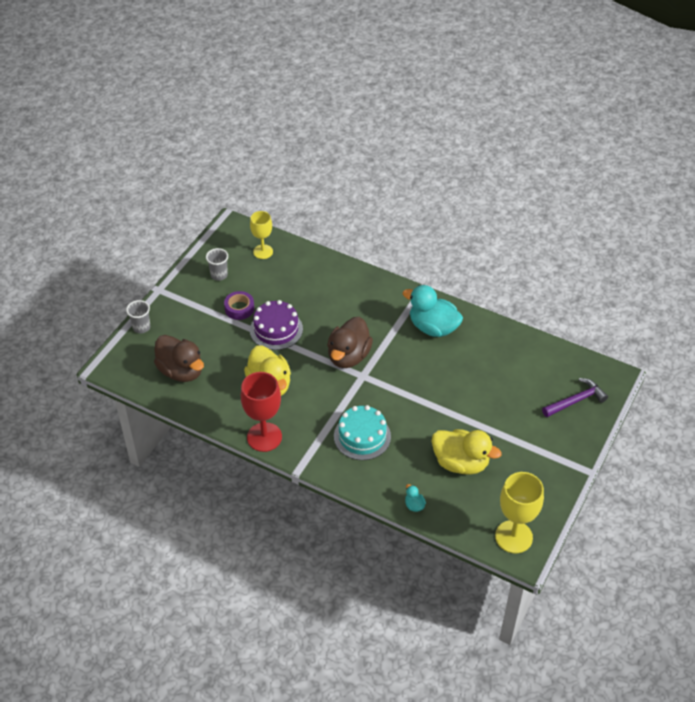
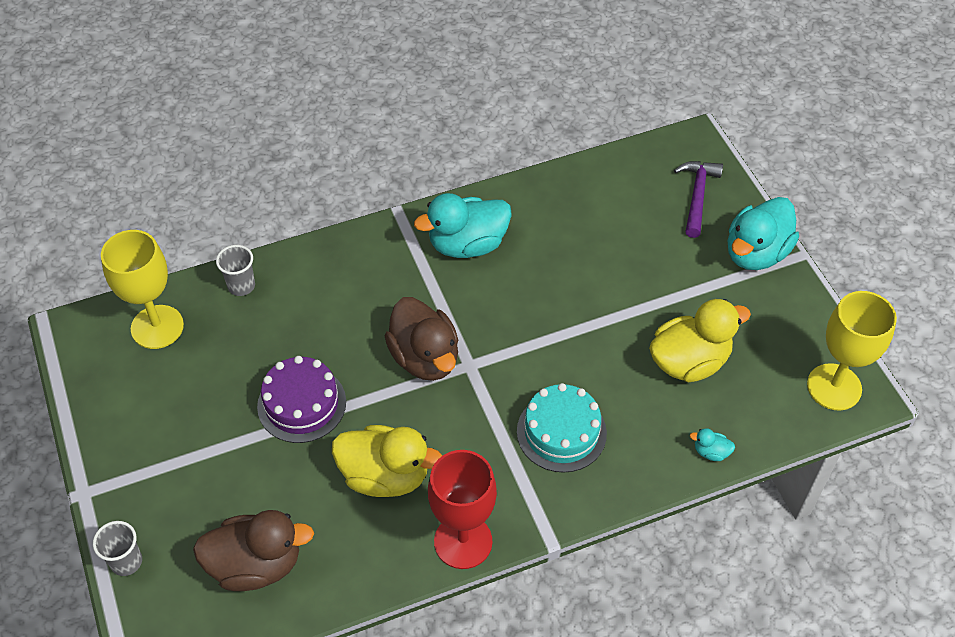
camera: 50 degrees left, 5 degrees up
(219, 275) = (140, 403): grey cup -> grey cup (241, 286)
(239, 308) = (222, 420): purple tape -> none
(263, 252) = (157, 327): yellow goblet -> yellow goblet, size x1.55
(566, 450) = (756, 253): none -> turquoise duck

